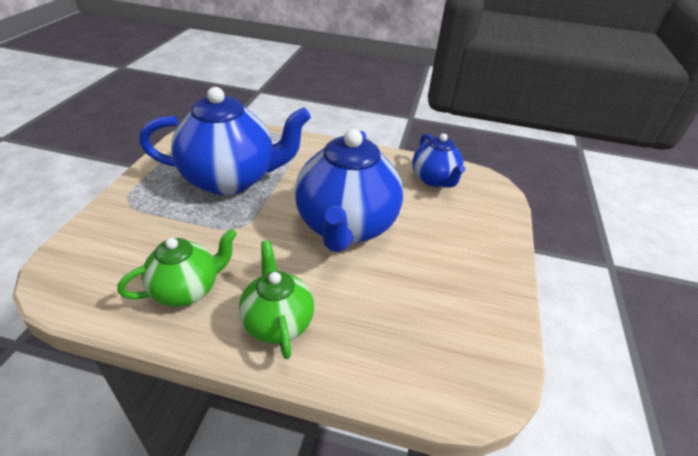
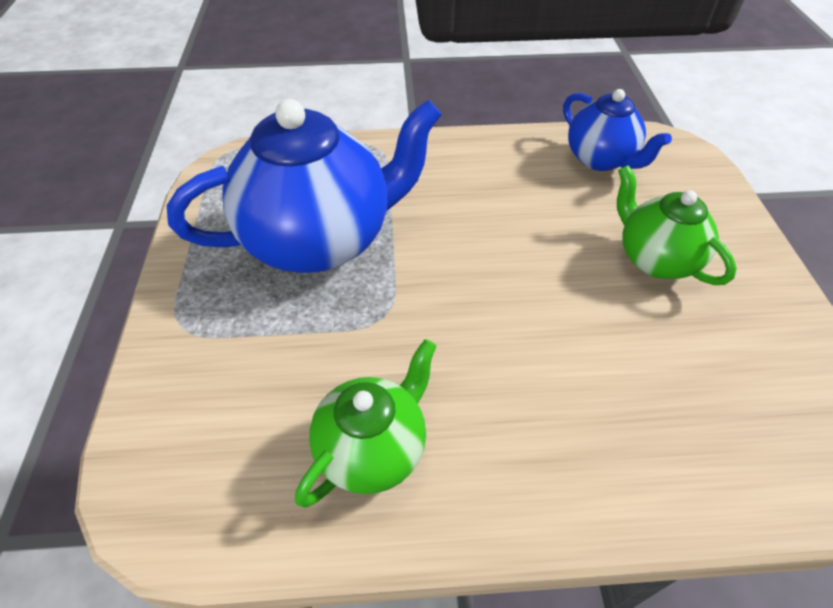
camera: 15 degrees left, 10 degrees up
(277, 322) = (537, 456): green teapot -> green teapot (655, 259)
(346, 226) = (532, 269): blue teapot -> none

